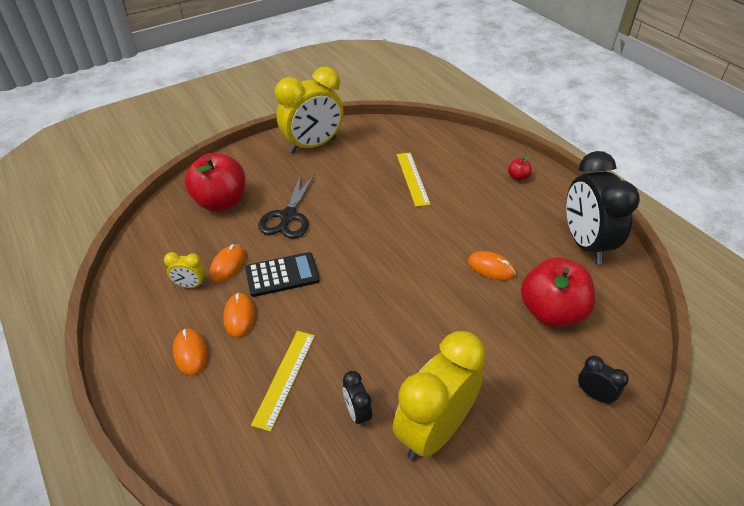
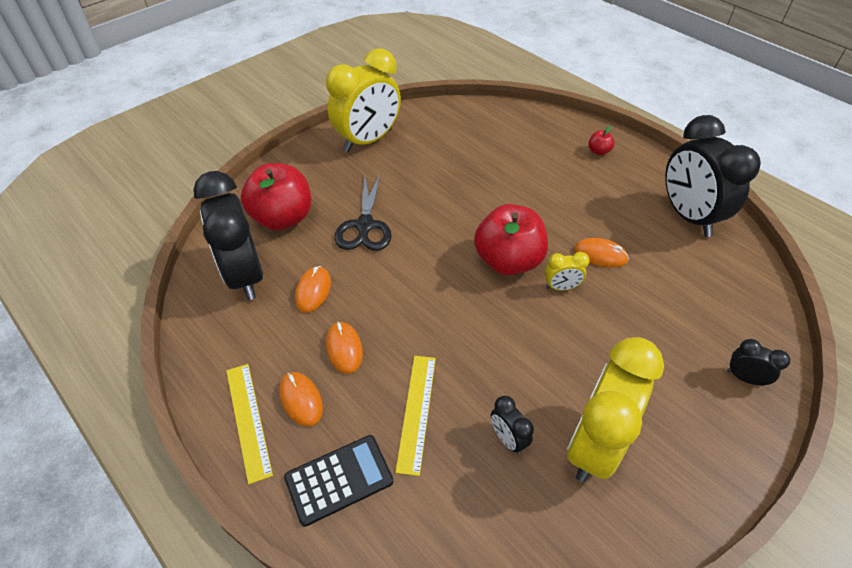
camera: 10 degrees left, 5 degrees up
(175, 245) = (245, 275): none -> black clock
(190, 285) = (277, 320): yellow clock -> yellow clock (561, 287)
(282, 275) = (378, 294): black calculator -> black calculator (339, 480)
(412, 178) = (488, 166): yellow ruler -> yellow ruler (248, 420)
(551, 312) = (676, 295): red apple -> red apple (508, 261)

